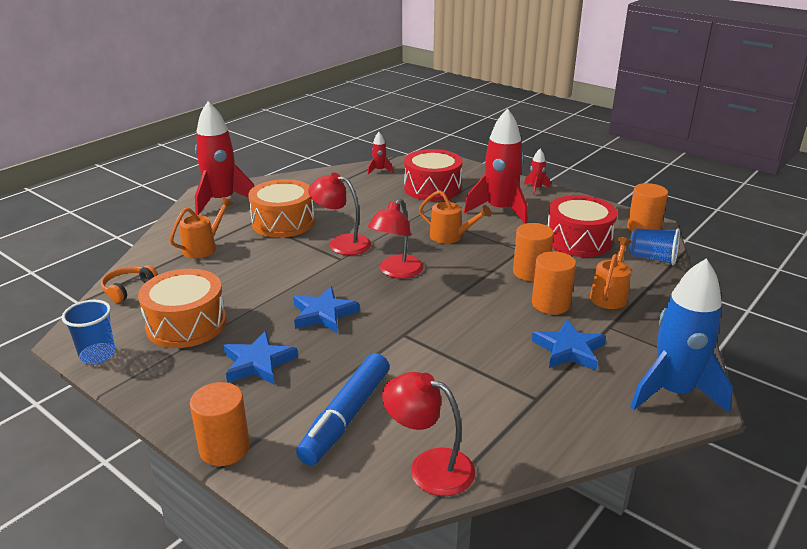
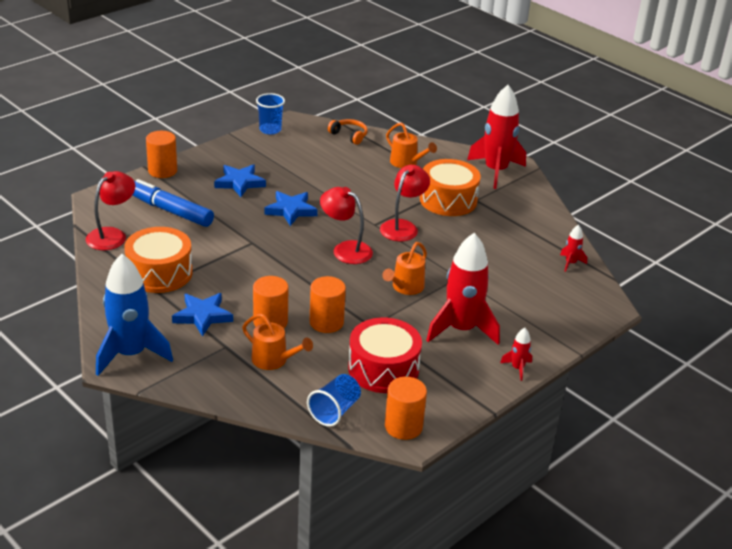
camera: 95 degrees right, 5 degrees up
(186, 324) = (295, 157): orange drum -> orange drum (159, 273)
(432, 188) = (521, 293): red drum -> none

